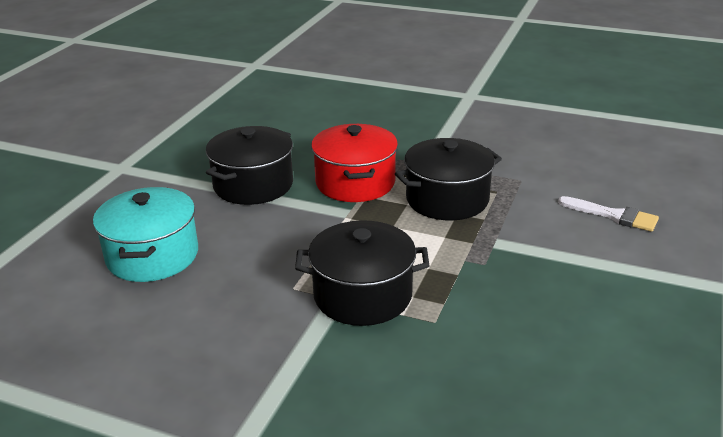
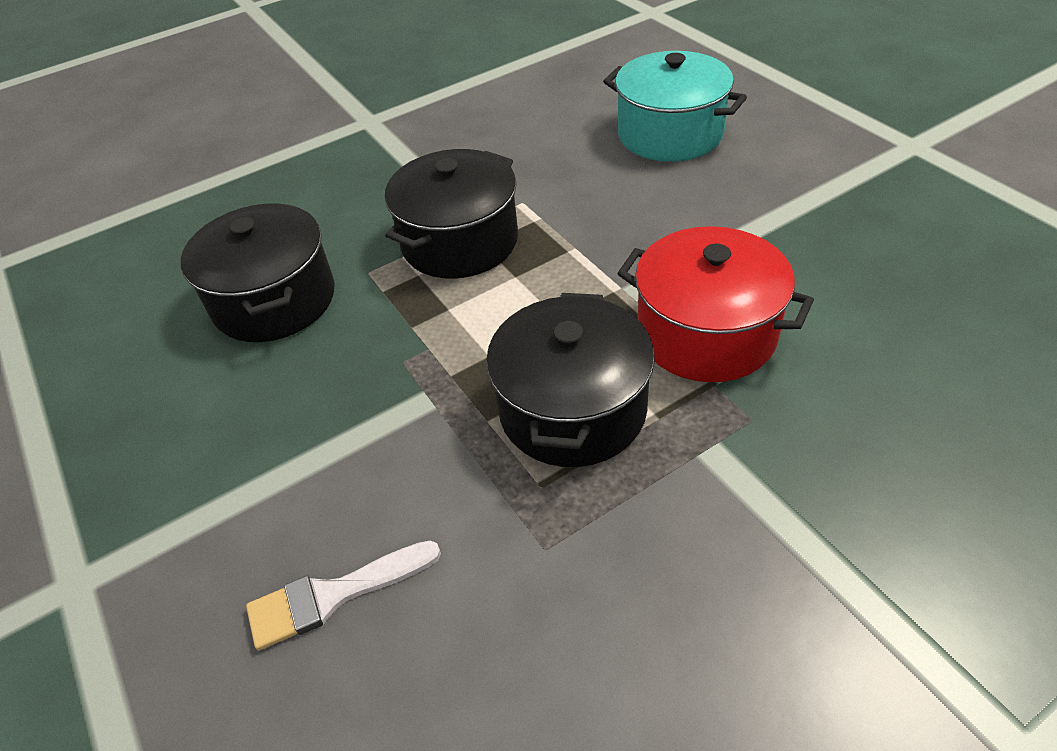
camera: 130 degrees right, 15 degrees up
(253, 185) = (777, 237): black pot -> black pot (274, 300)

